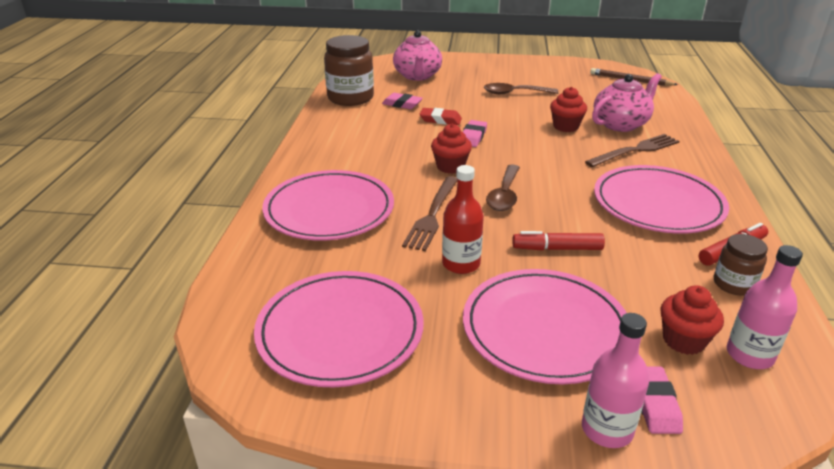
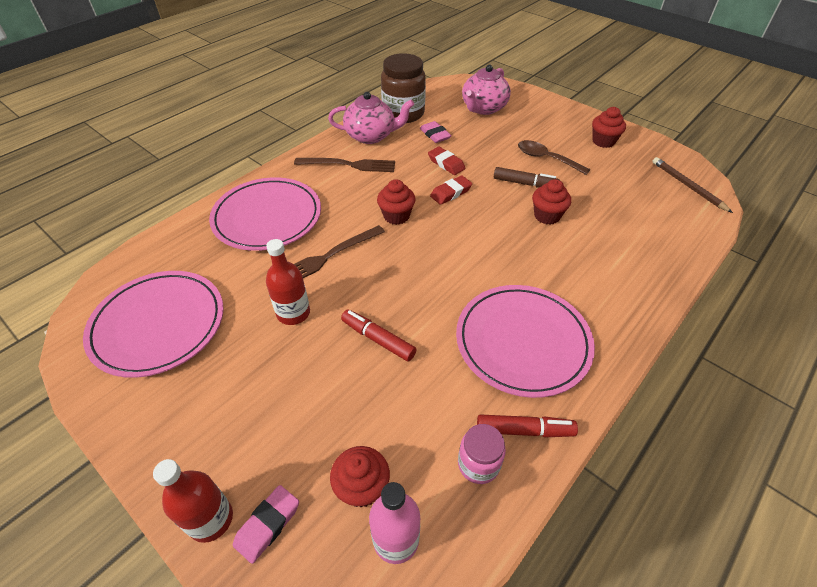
camera: 35 degrees right, 15 degrees up
(473, 137) = (451, 193): pink eraser -> red eraser
(504, 195) = (403, 265): brown spoon -> none
(521, 113) = (525, 183): none -> brown marker
(540, 71) = (603, 141): none -> red cupcake
(545, 329) = (277, 407): pink plate -> none
(607, 429) = (210, 519): pink bottle -> red bottle
(621, 124) = (605, 235): pink teapot -> pink teapot (371, 136)
(635, 150) = (580, 272): brown fork -> brown fork (349, 165)
(733, 284) = (478, 464): brown jar -> pink jar

